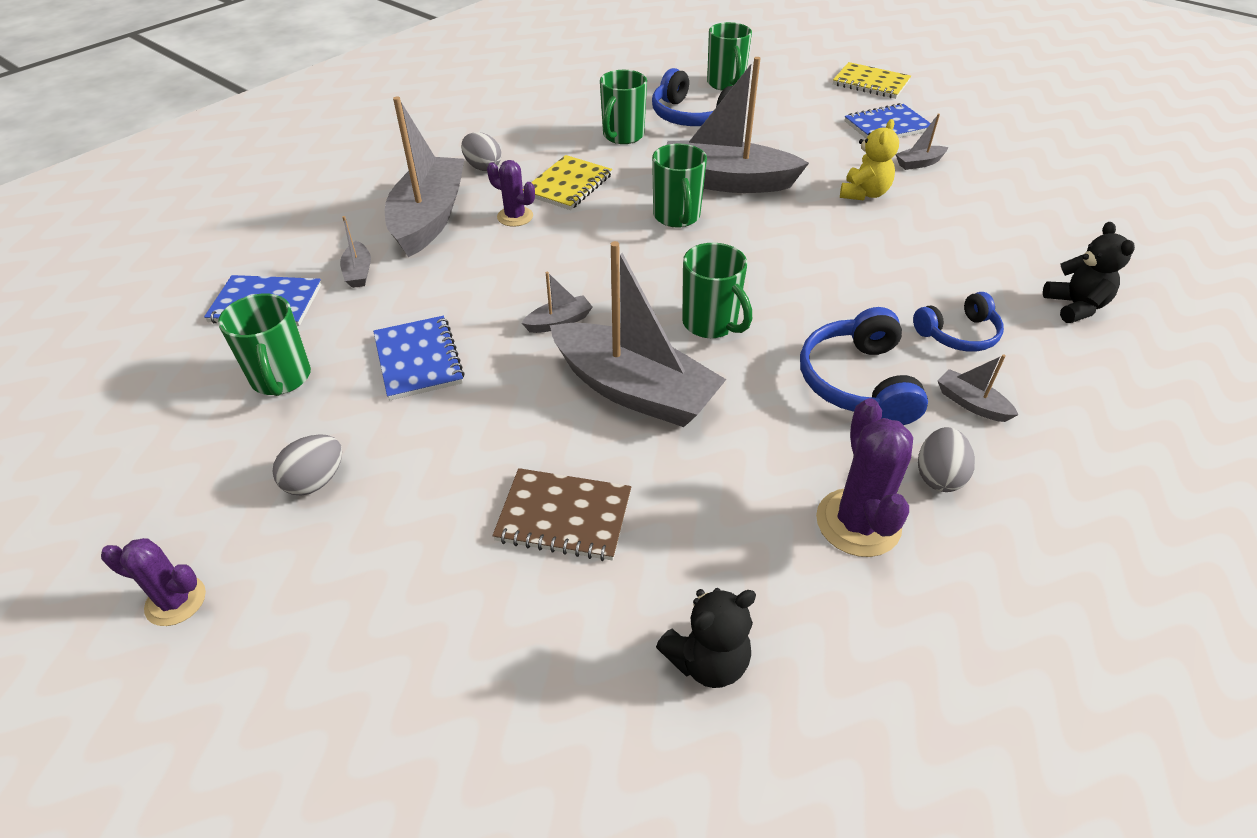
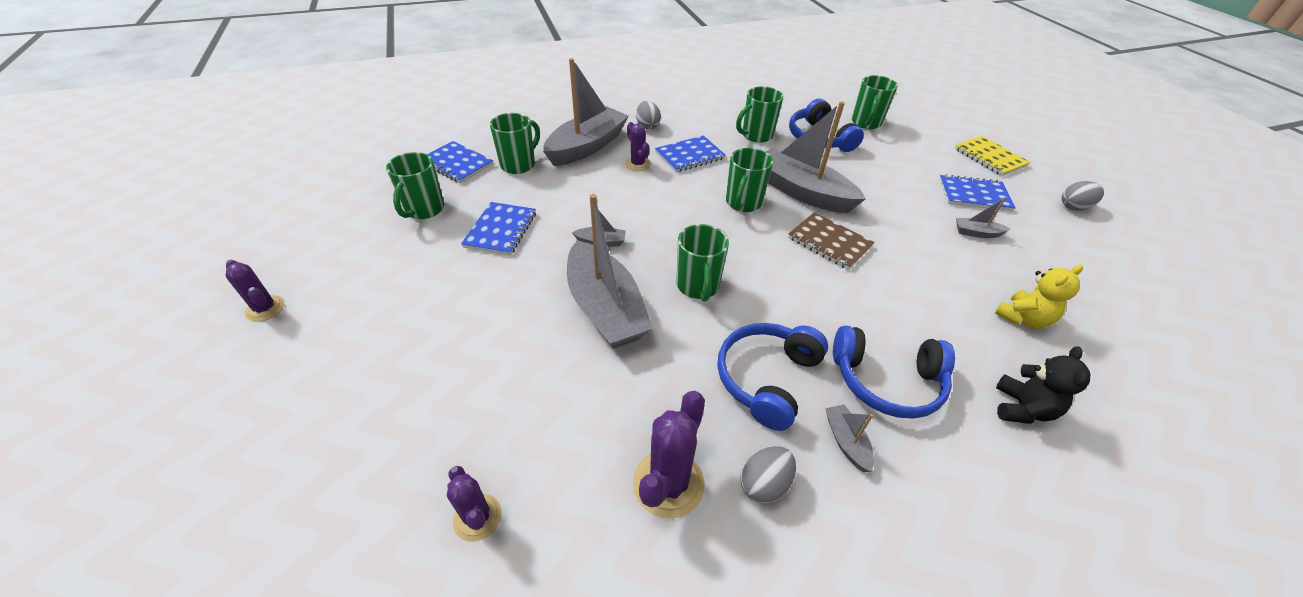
camera: 30 degrees right, 0 degrees up
(315, 481) = (385, 276): grey egg -> grey egg (1074, 207)
(358, 272) = (519, 164): grey boat -> green mug
(564, 516) = (487, 368): brown notebook -> brown notebook (829, 242)
(568, 185) = (689, 156): yellow notebook -> blue notebook
(707, 660) = (477, 517): black teddy bear -> purple cactus
(864, 194) = (905, 239): yellow teddy bear -> yellow teddy bear (1022, 318)
(958, 334) = (886, 381): blue headphones -> blue headphones, size x1.53

